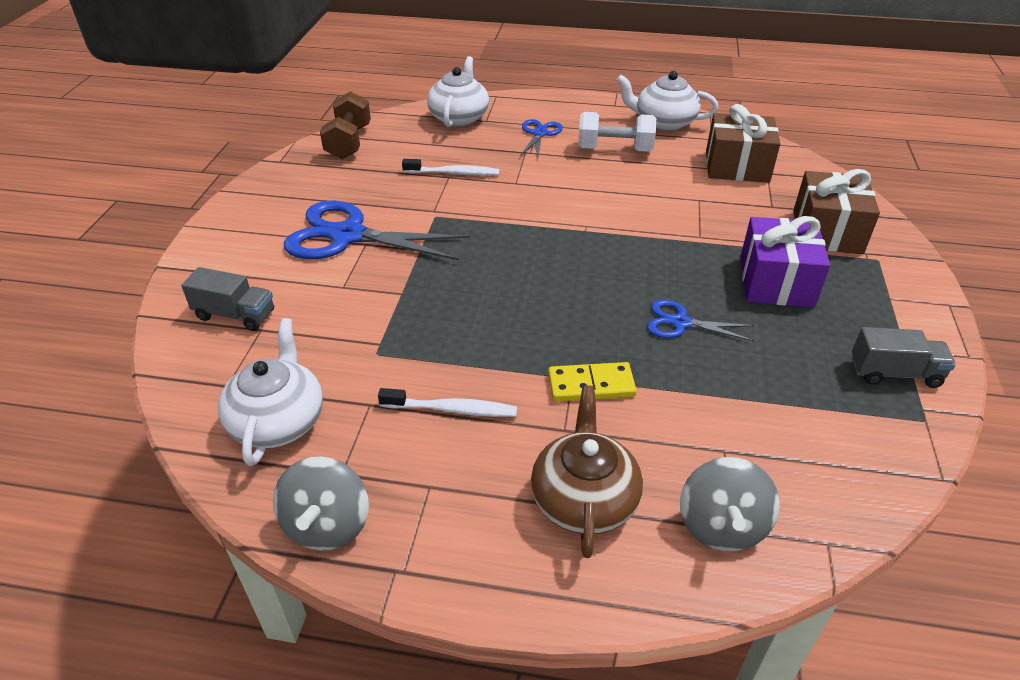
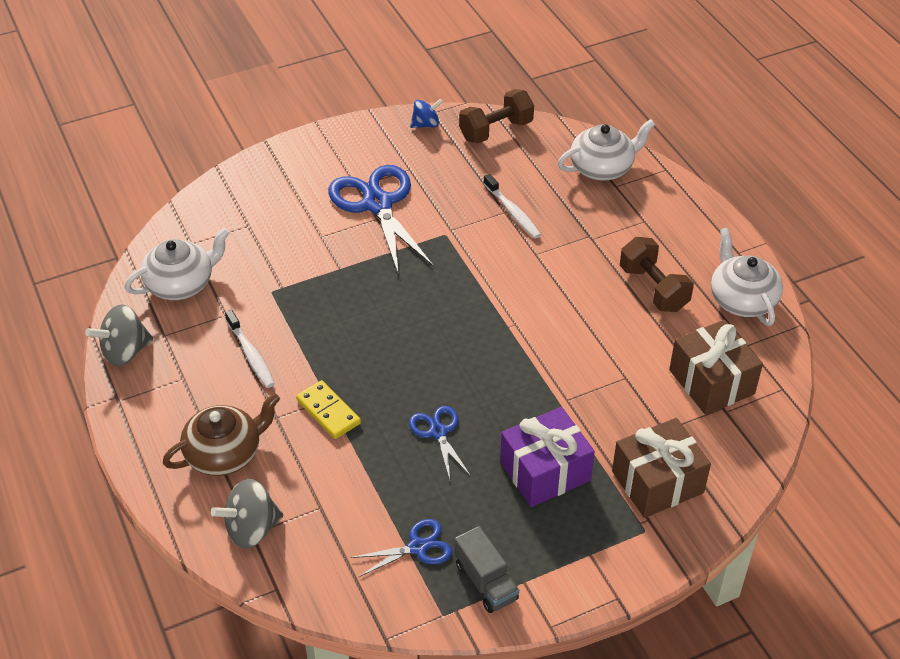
camera: 55 degrees right, 5 degrees up
(235, 315) = (251, 206): grey truck -> none
(288, 170) = (426, 124): none -> blue spinning top
(539, 134) = (629, 229): blue scissors -> blue scissors (418, 547)
(614, 150) = (653, 288): white dumbbell -> brown dumbbell

